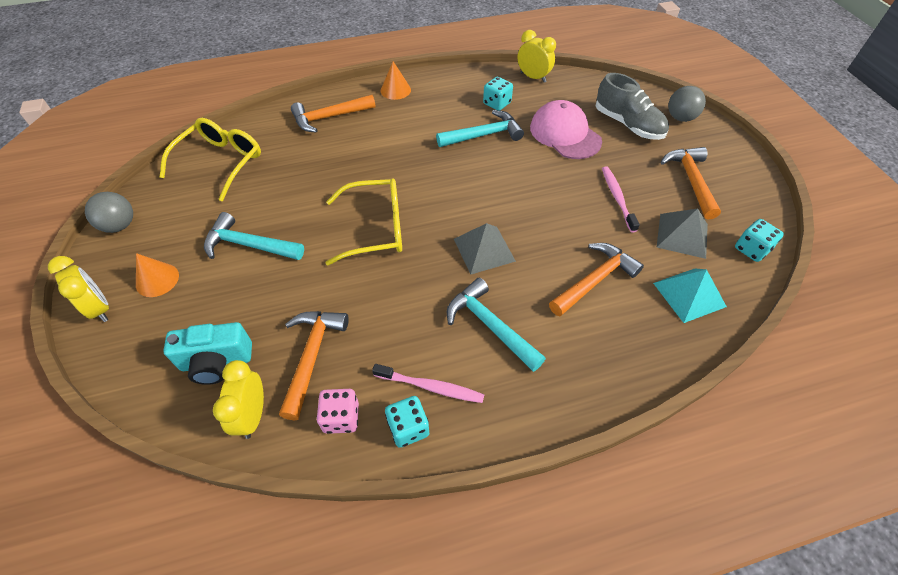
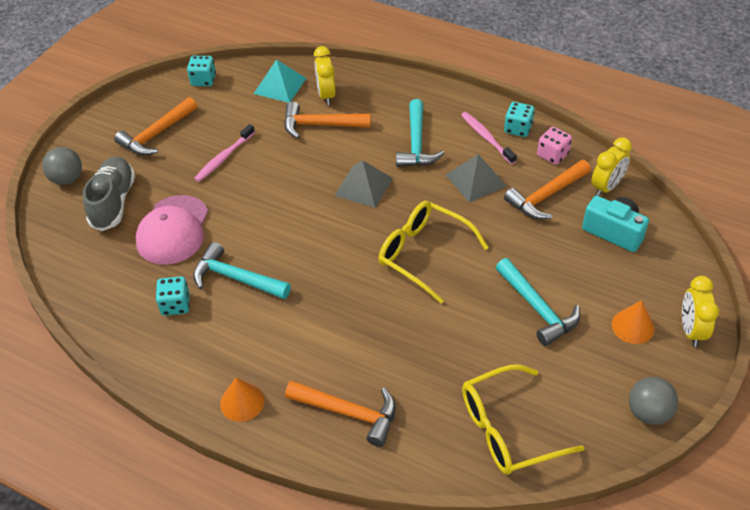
camera: 135 degrees left, 5 degrees down
(533, 77) = (97, 311): yellow clock -> yellow clock (326, 95)
(682, 235) = (226, 111): grey pyramid -> grey pyramid (476, 180)

